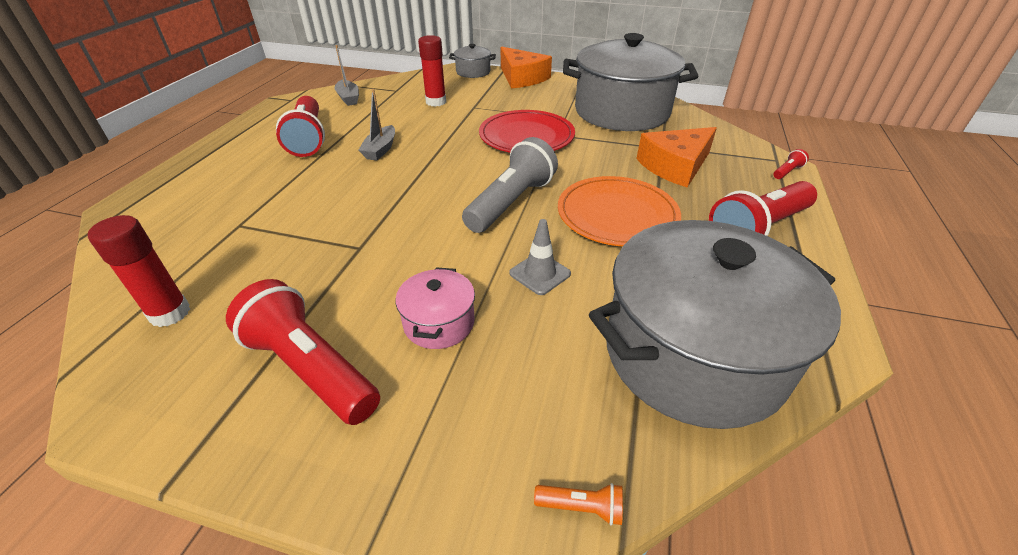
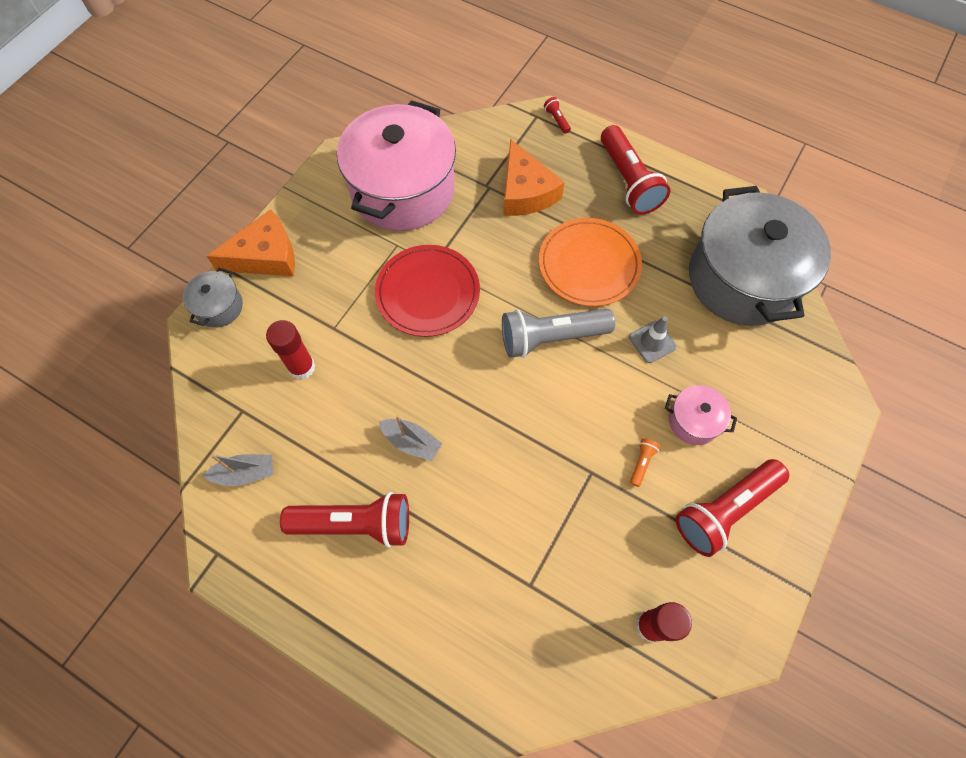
camera: 75 degrees left, 25 degrees up
(511, 202) = (551, 337): grey flashlight -> grey flashlight turned 60 degrees counterclockwise
(581, 507) = (834, 373): orange flashlight -> orange flashlight (642, 463)
(621, 112) = (402, 189): grey pot -> pink pot

